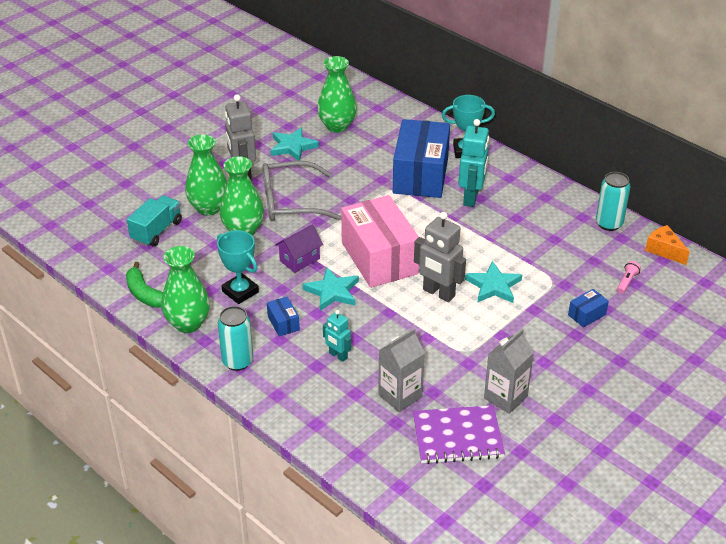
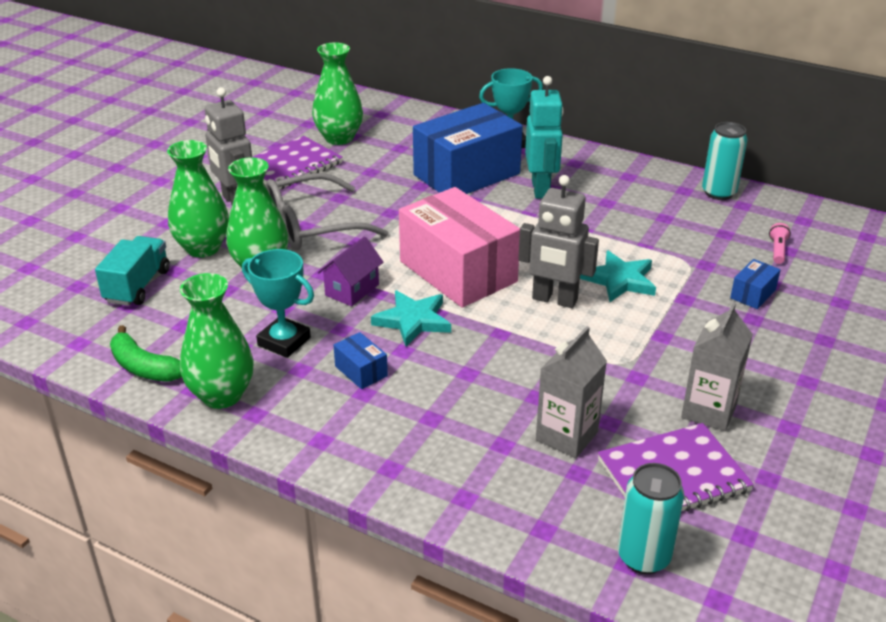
camera: 15 degrees left, 5 degrees down
(237, 361) = (314, 433): turquoise can -> turquoise can (643, 557)
(293, 147) = (291, 166): turquoise star -> purple notebook
(338, 355) = (456, 399): turquoise robot -> none
(420, 175) = (466, 174): blue box -> blue box turned 60 degrees clockwise
(664, 250) = (799, 211): orange cheese -> none

